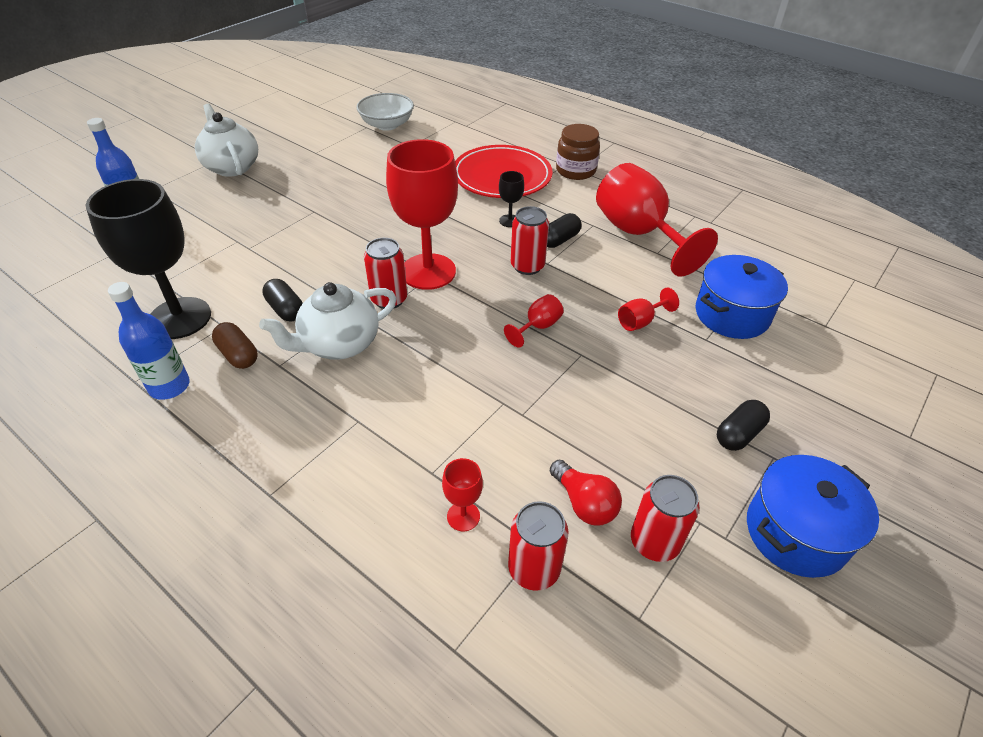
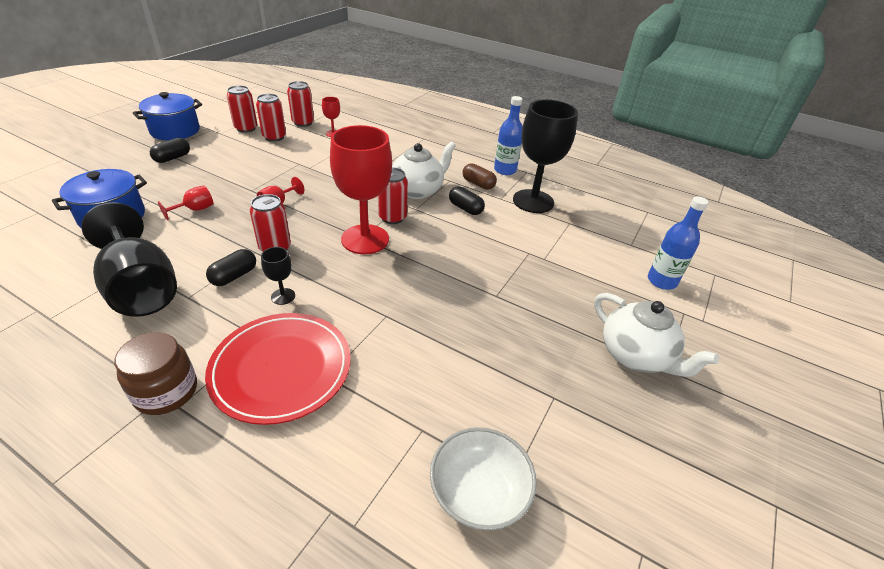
camera: 170 degrees right, 5 degrees down
(584, 503) = (274, 137): red light bulb -> red can
(638, 234) = (141, 288): red goblet -> black goblet

